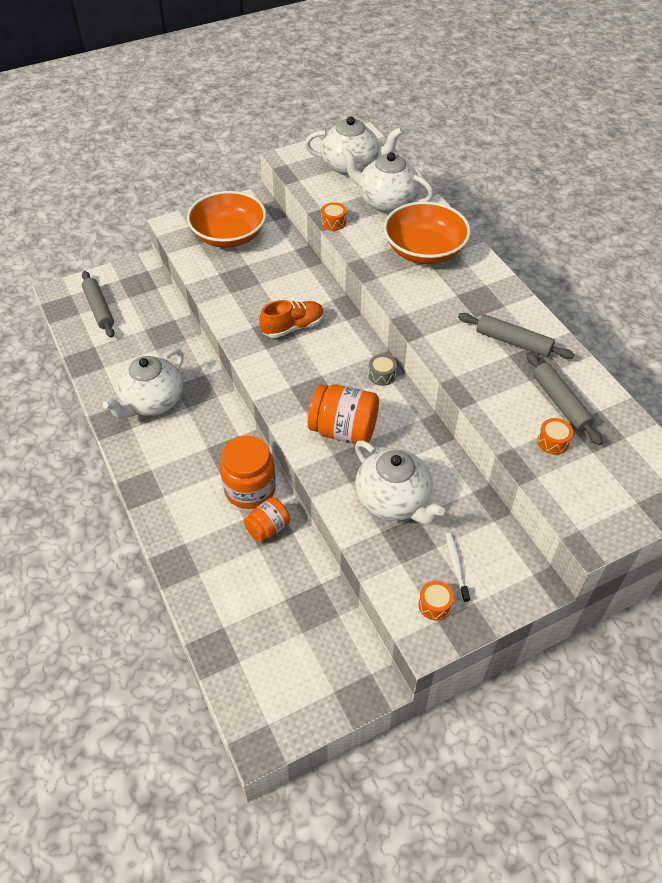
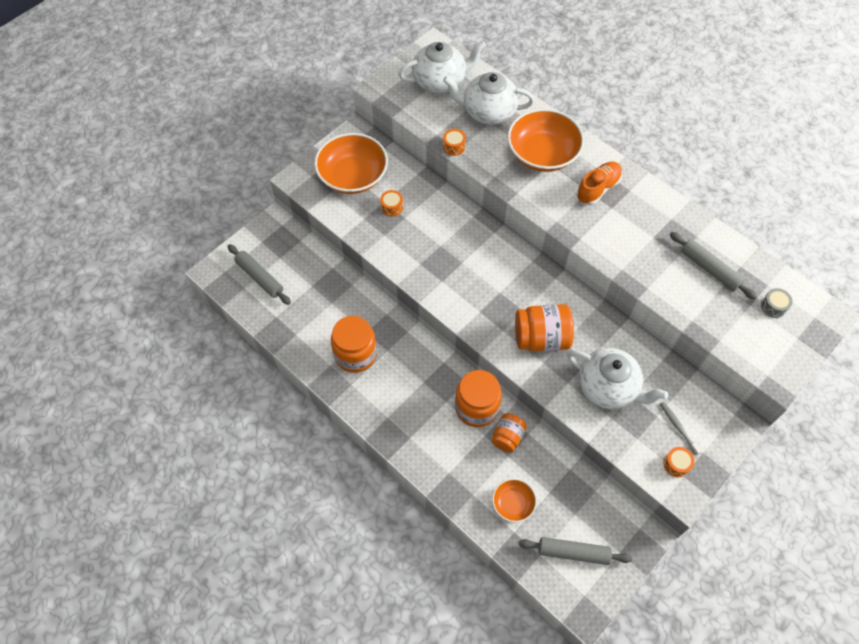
camera: 20 degrees left, 10 degrees up
(152, 402) = (355, 354): white teapot -> orange jar
(238, 597) = (513, 503): none -> orange bowl
(293, 327) = (454, 253): orange shoe -> orange shoe (598, 188)
(382, 375) = (548, 277): grey drum -> grey drum (773, 306)
(456, 566) = (678, 427): white toothbrush -> grey toothbrush
(513, 342) = (651, 223): grey rolling pin -> grey rolling pin (573, 552)
(553, 442) = (718, 305): orange drum -> orange drum (392, 207)

